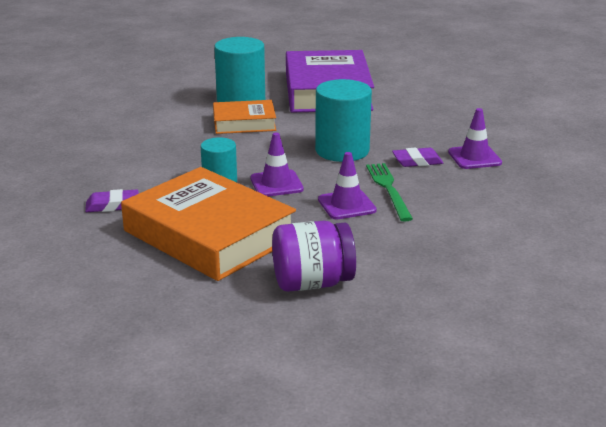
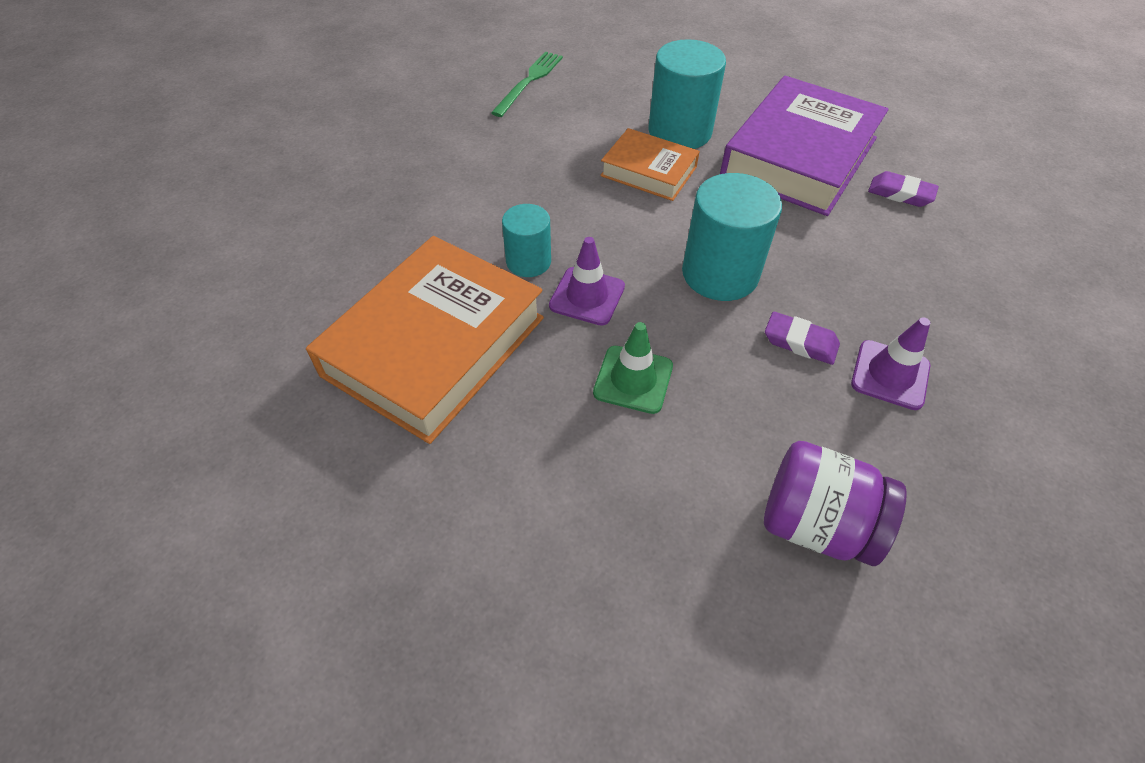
camera: 35 degrees right, 25 degrees up
(112, 205) = (390, 244): purple eraser -> purple eraser (900, 193)
(209, 234) = (435, 346): orange book -> orange book turned 45 degrees clockwise
(312, 283) = (460, 503): purple jar -> purple jar (816, 524)
(346, 205) = (633, 379): purple traffic cone -> green traffic cone
(388, 189) = (713, 377): green fork -> green fork (529, 82)

